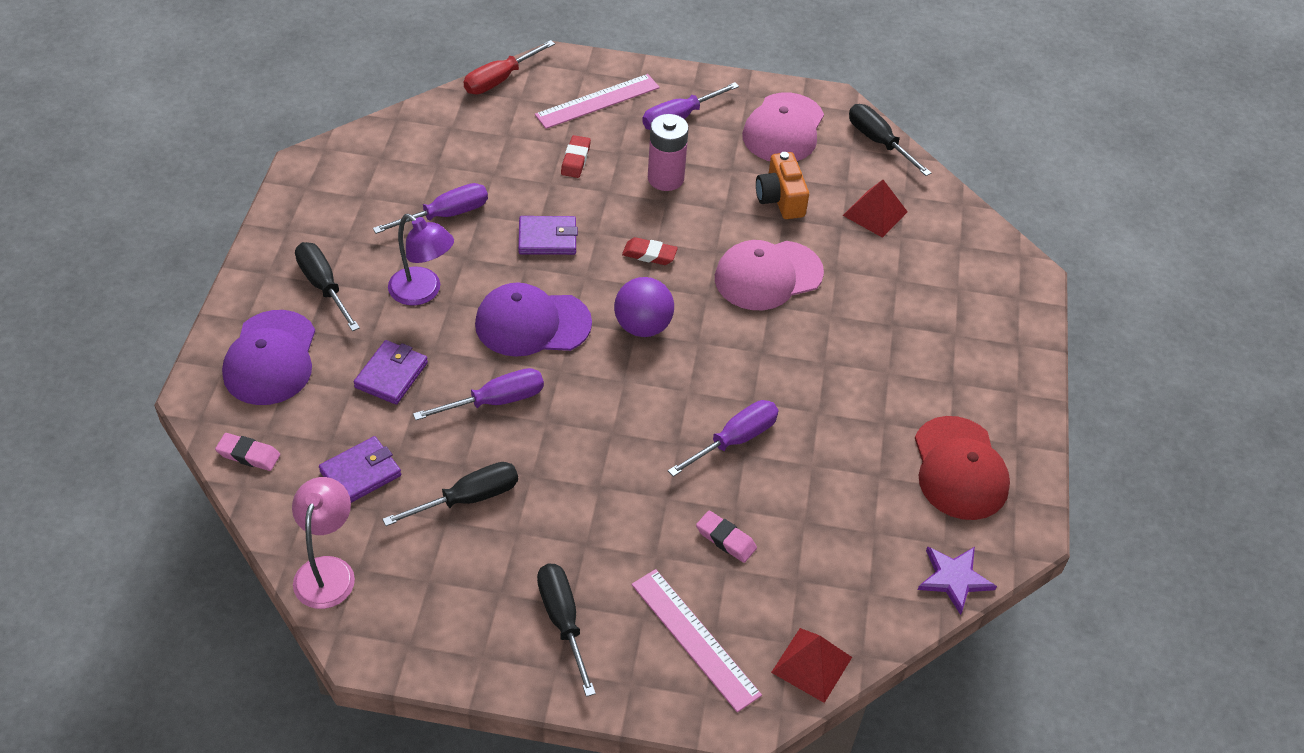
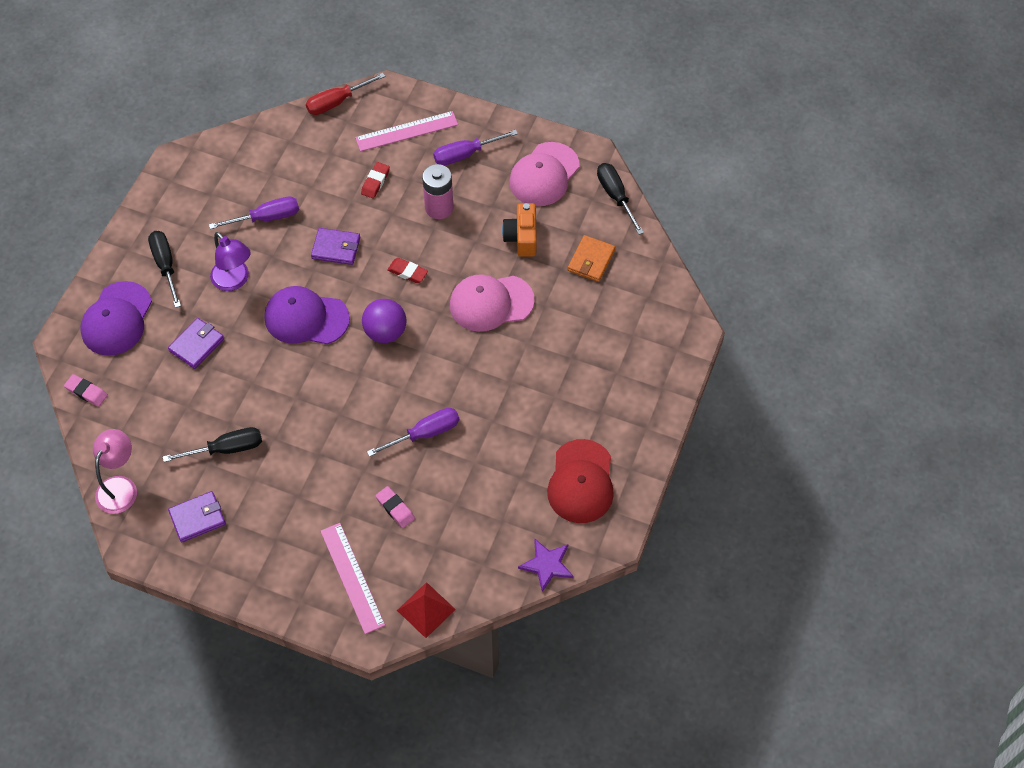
camera: 15 degrees right, 10 degrees up
(360, 473) = (158, 418): purple wallet -> purple wallet (197, 518)
(496, 401) = (265, 376): purple screwdriver -> none
(562, 620) = (267, 549): black screwdriver -> none
(875, 213) = (591, 260): red pyramid -> orange wallet

